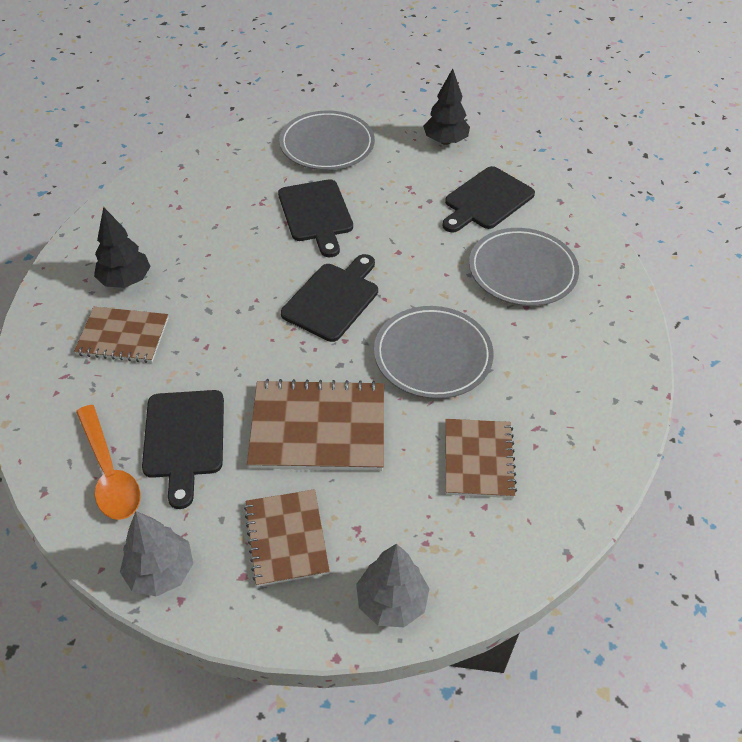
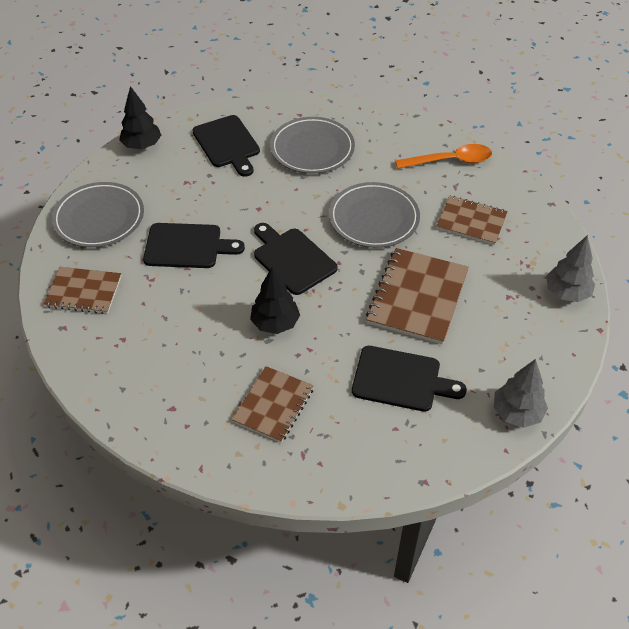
camera: 70 degrees left, 0 degrees up
(109, 473) = (419, 433): orange spoon -> orange spoon (450, 161)
(125, 280) = (203, 394): black tree -> black tree (275, 323)
(286, 538) = (507, 336): brown notebook -> brown notebook (83, 292)

